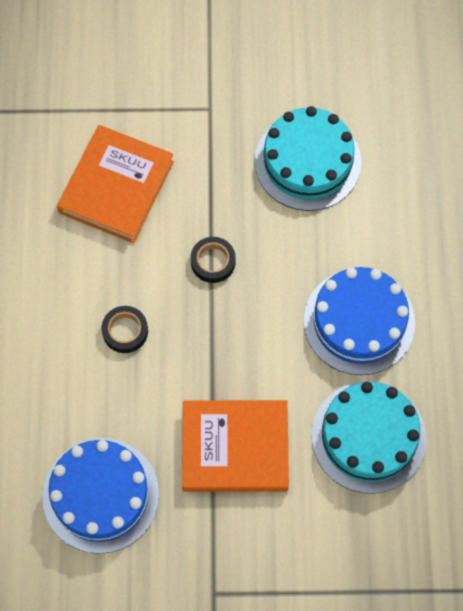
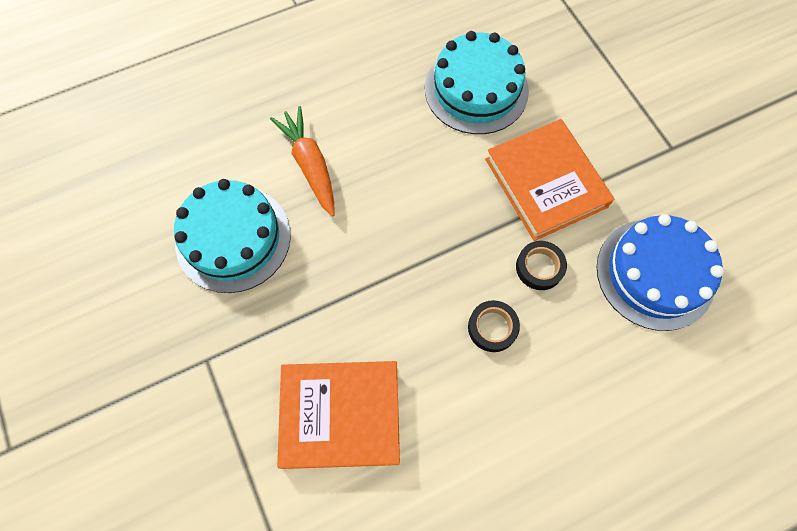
camera: 115 degrees left, 0 degrees up
(213, 262) = (380, 279): black tape -> black tape (539, 267)
(352, 249) = (310, 165): none -> orange carrot
(359, 321) = (378, 133): blue cake -> none

